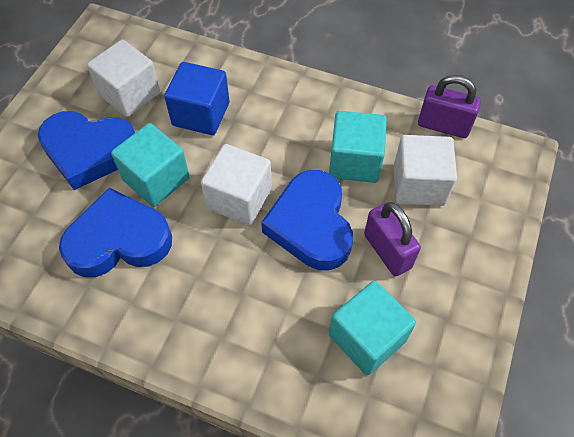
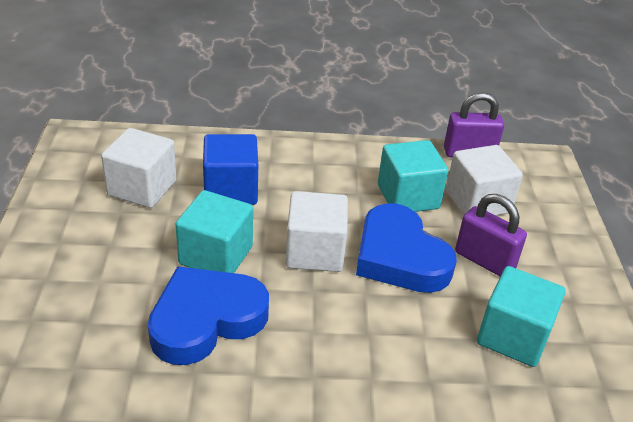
camera: 25 degrees left, 20 degrees down
(89, 151) = (124, 247): blue heart -> none

